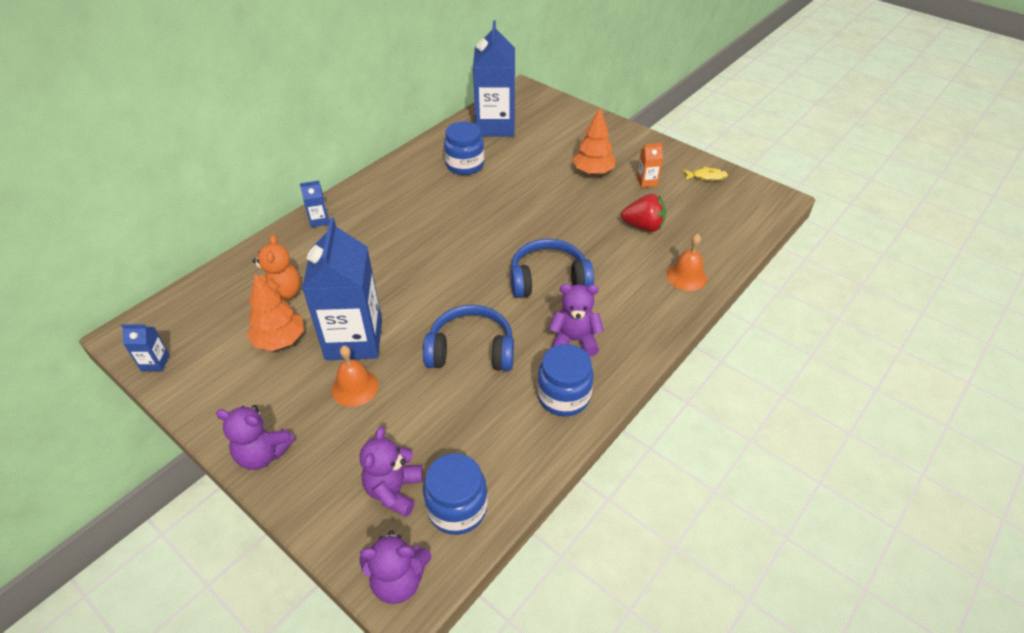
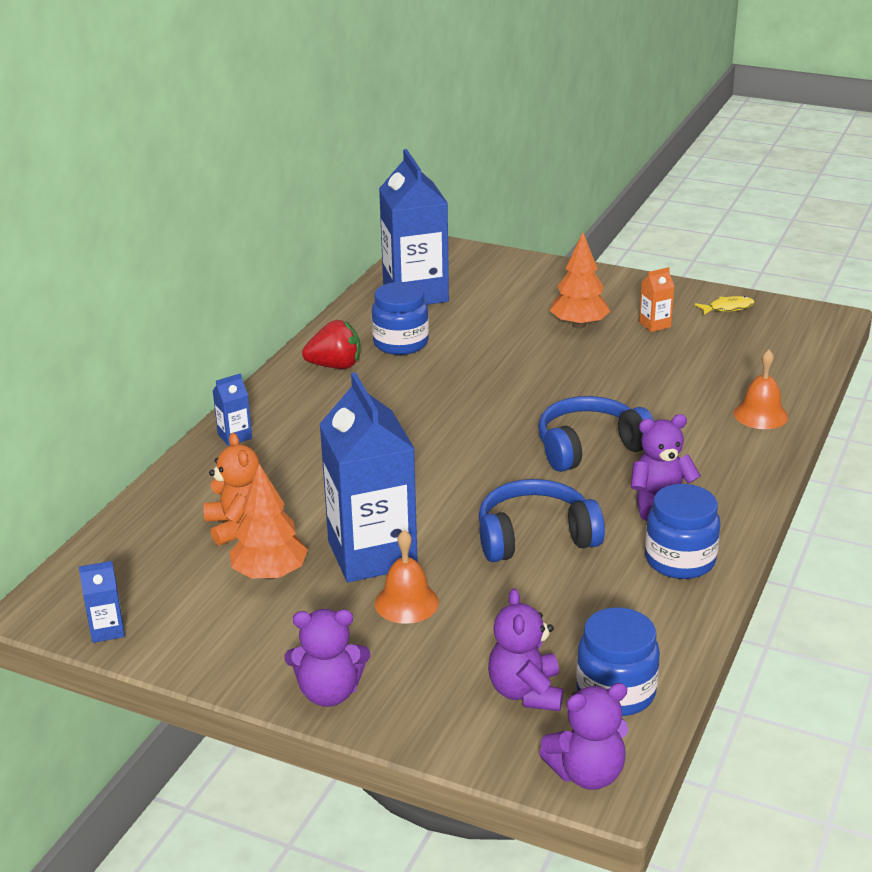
camera: 15 degrees left, 15 degrees down
(643, 226) = (678, 372): red strawberry -> red strawberry (335, 366)

